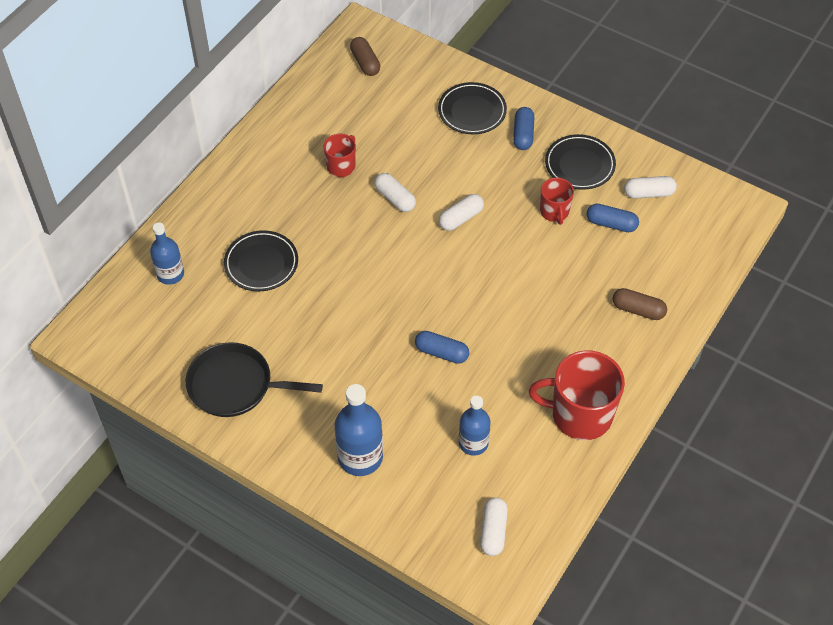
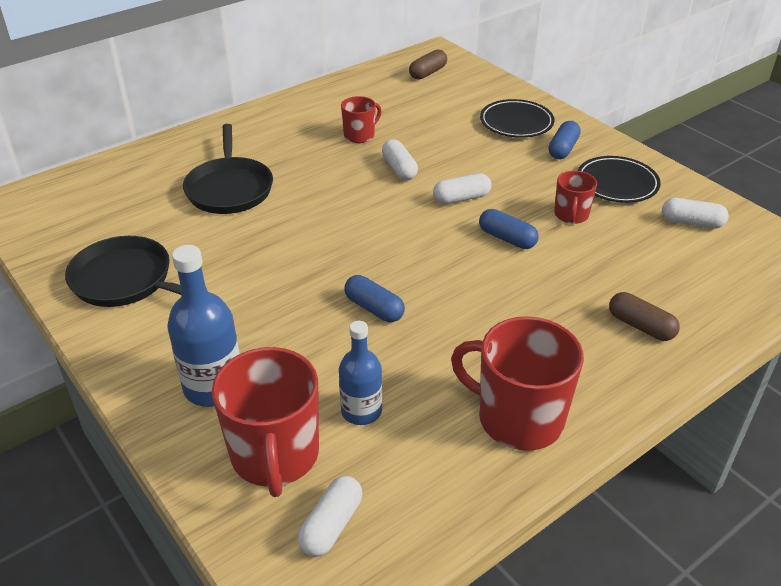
camera: 20 degrees right, 15 degrees down
(170, 274) = (136, 177): blue bottle -> none
(261, 263) = (229, 189): black plate -> black pan
(365, 63) = (428, 73): brown capsule -> brown capsule turned 45 degrees clockwise
(432, 495) = (275, 455): none -> red mug
(611, 224) = (635, 239): blue capsule -> blue capsule (507, 238)

